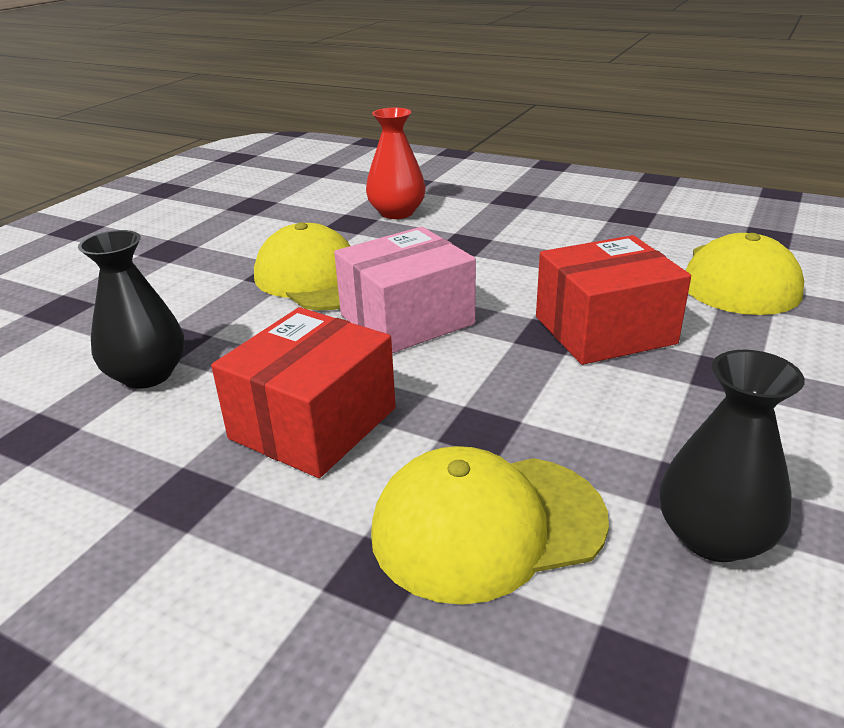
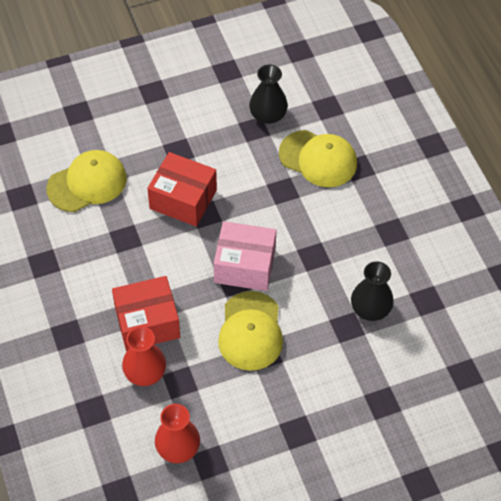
camera: 140 degrees left, 25 degrees up
(296, 198) = (178, 448): none -> red vase
(313, 423) = (331, 233): red box -> red box (147, 322)

